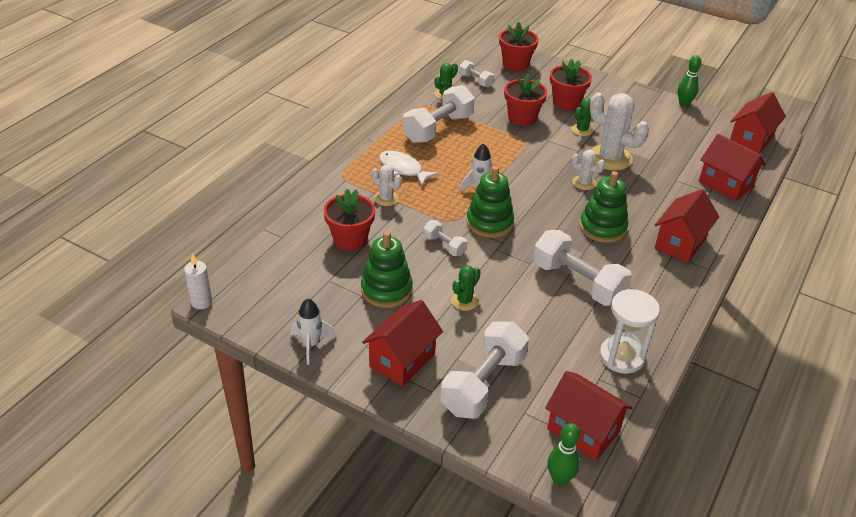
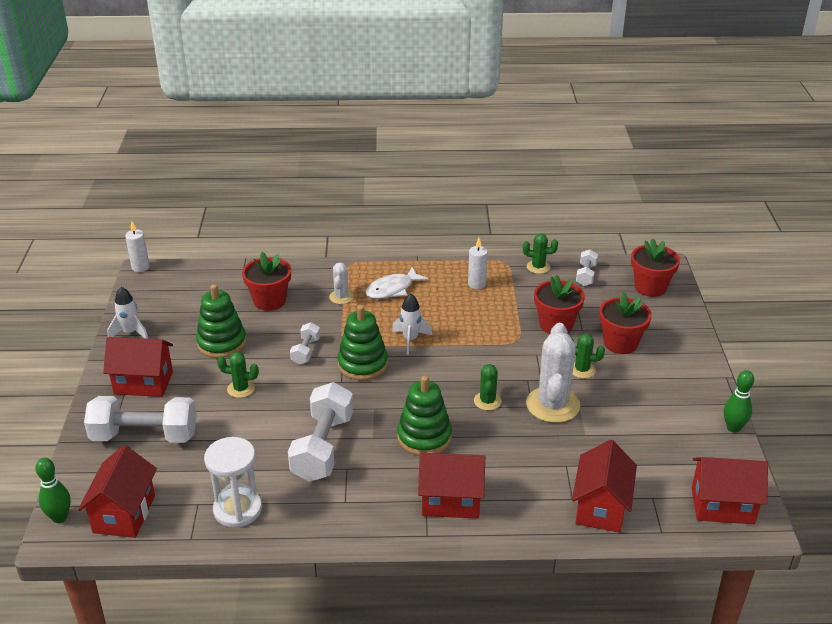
camera: 60 degrees right, 5 degrees down
(403, 169) = (392, 289): white fish -> white fish turned 135 degrees counterclockwise
(438, 129) = (476, 284): white dumbbell -> white candle
(584, 183) = (487, 401): white cactus -> green cactus

